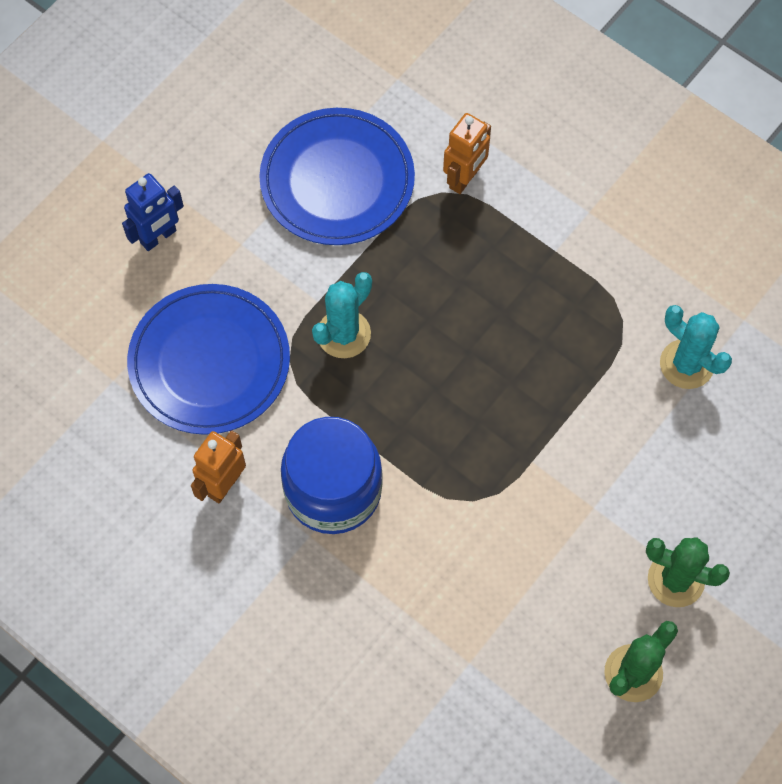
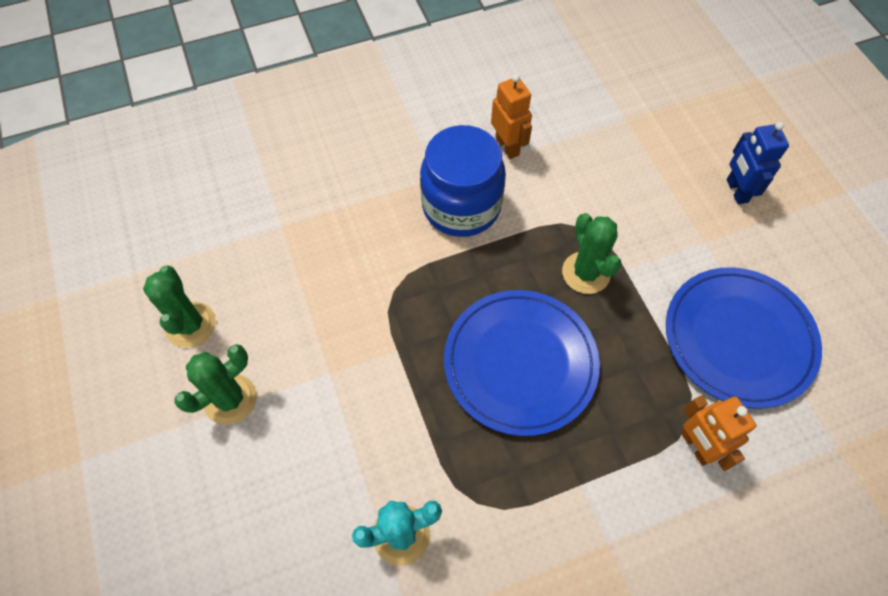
camera: 120 degrees right, 5 degrees down
(209, 362) = (609, 178): blue plate -> blue plate (520, 363)
(343, 334) = (586, 273): turquoise cactus -> green cactus

